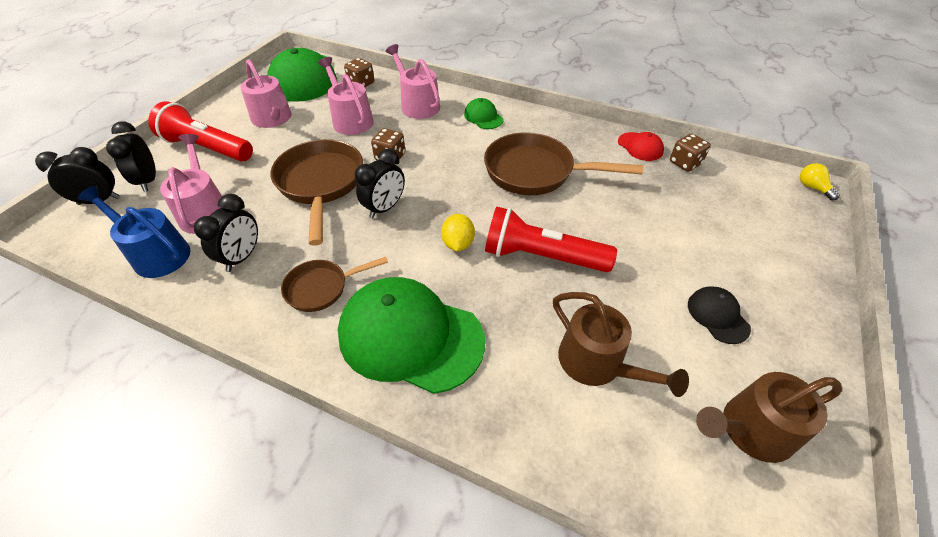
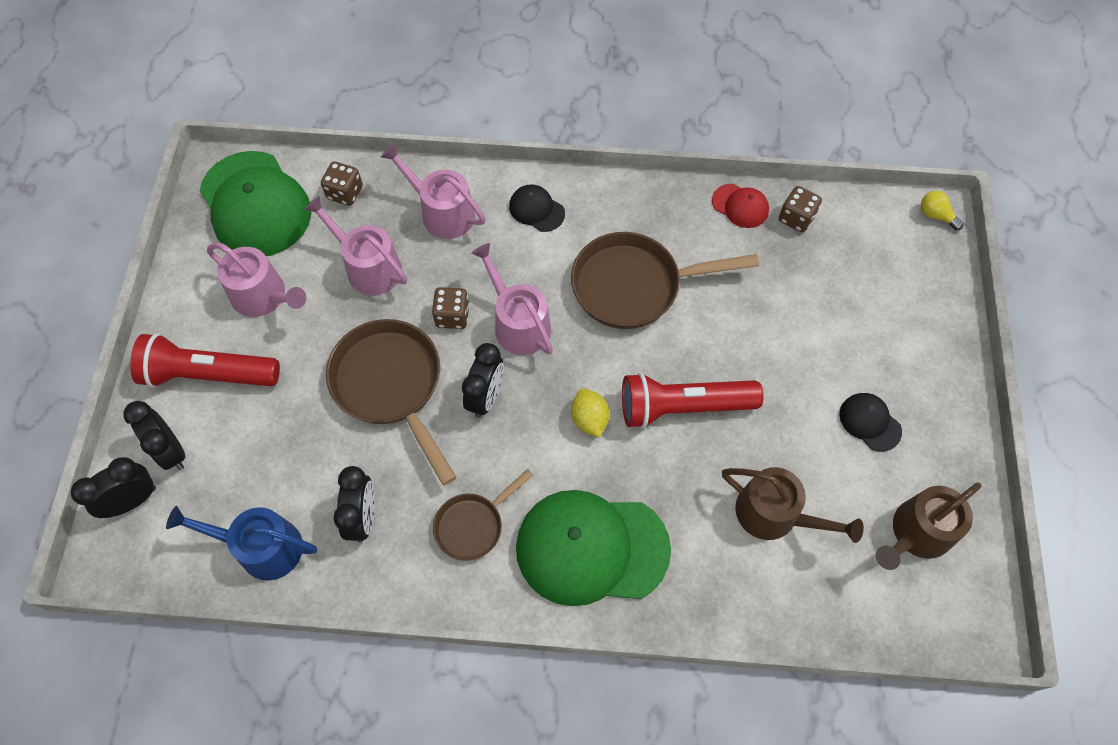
camera: 20 degrees left, 15 degrees up
(205, 211) = (276, 471): pink watering can -> pink watering can (518, 323)
(483, 117) = (536, 209): green cap -> black cap

